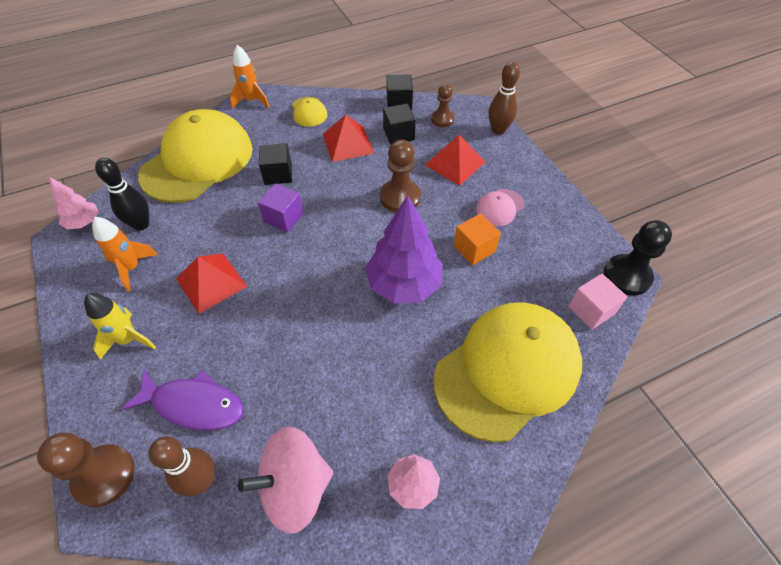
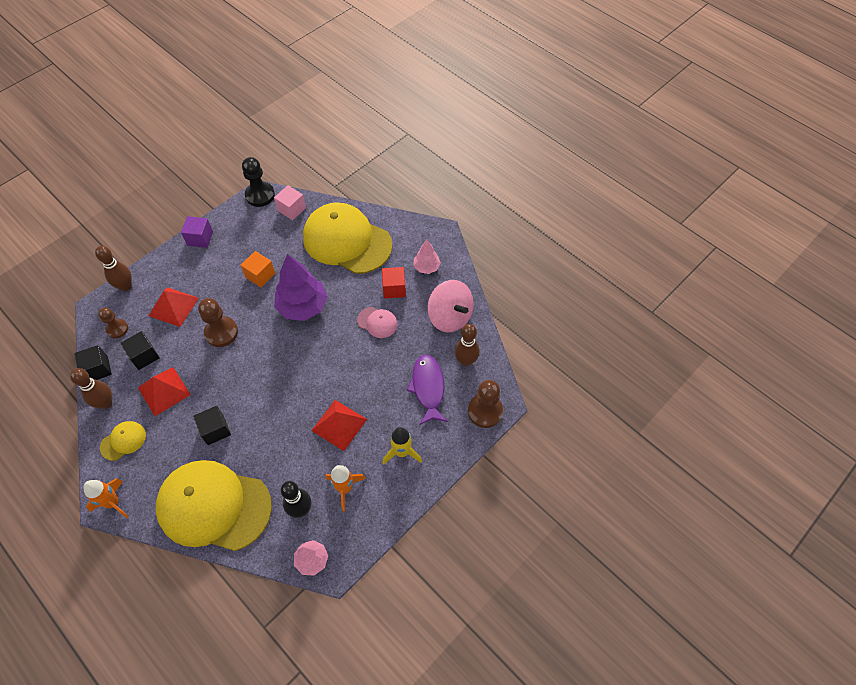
camera: 110 degrees left, 5 degrees up
(283, 218) = (264, 404): purple cube -> purple cube (200, 238)
(357, 105) = (106, 403): none -> brown bowling pin
(388, 414) = (394, 289): none -> red cube
(499, 207) = (216, 269): pink cap -> pink cap (377, 322)

